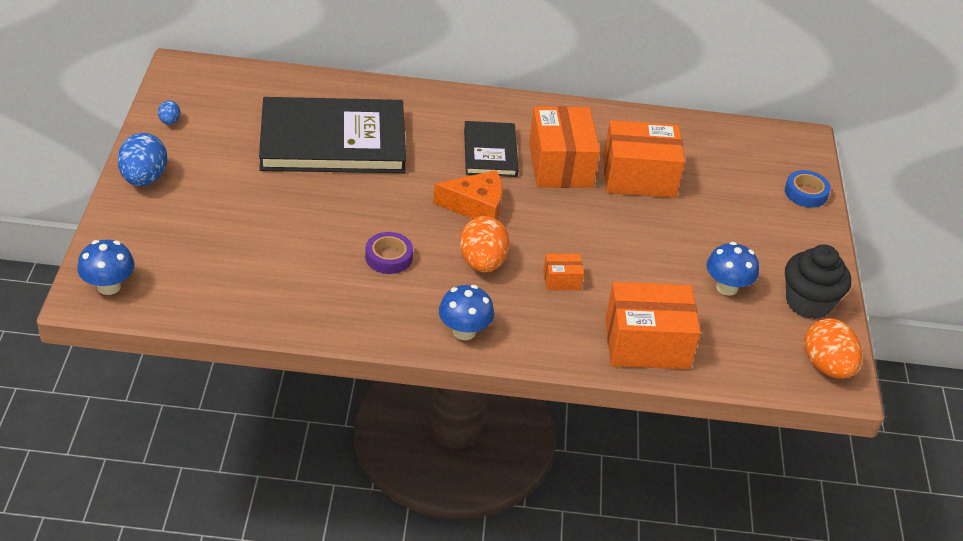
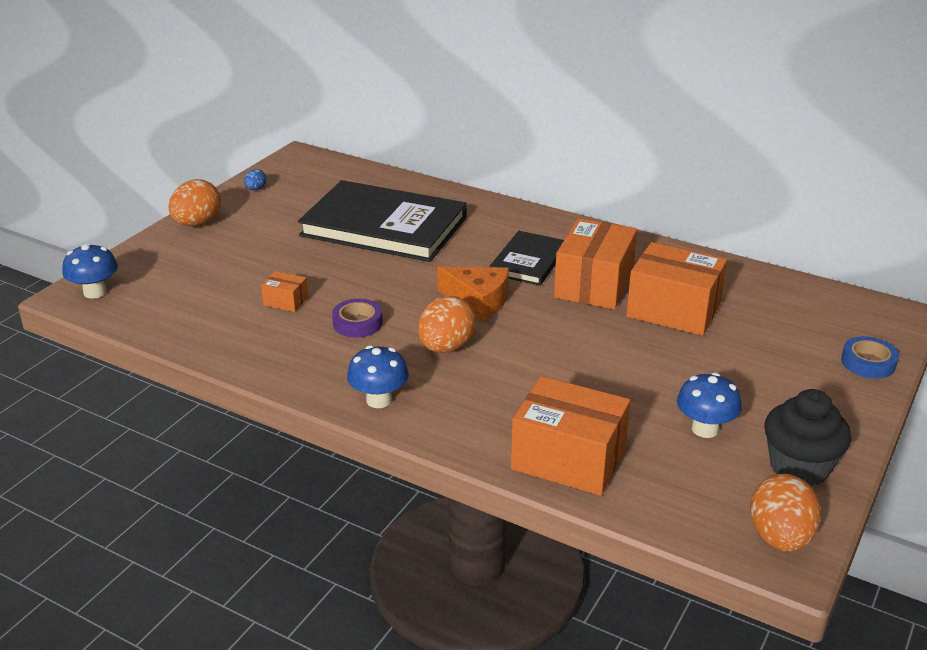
camera: 30 degrees right, 10 degrees down
(144, 178) = (197, 223): blue egg -> orange egg
(561, 280) = (518, 380): orange box -> orange box (286, 301)

